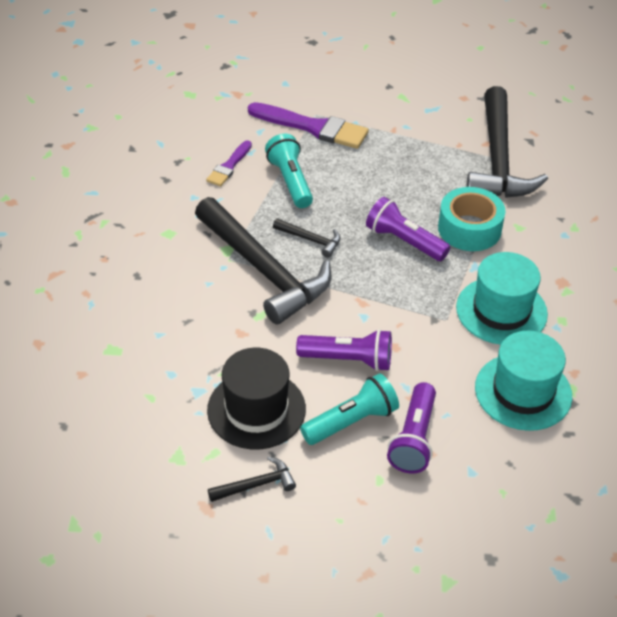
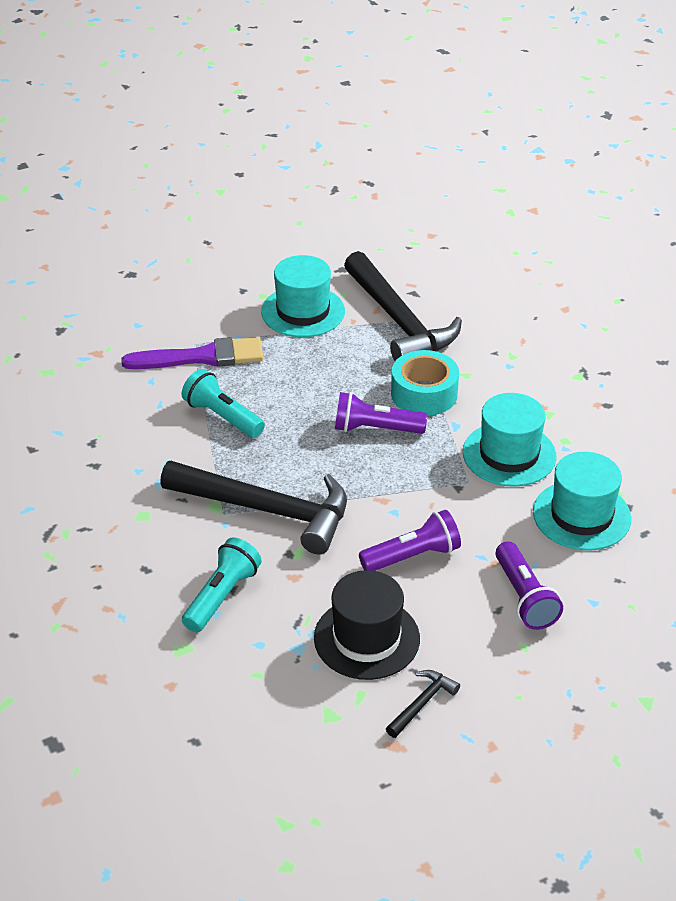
camera: 30 degrees left, 5 degrees down
(229, 166) = (149, 427): purple brush -> none
(311, 240) = (288, 463): black hammer -> none
(351, 421) = (460, 608): turquoise flashlight -> turquoise flashlight (222, 596)
(423, 121) = (303, 311): none -> turquoise hat

